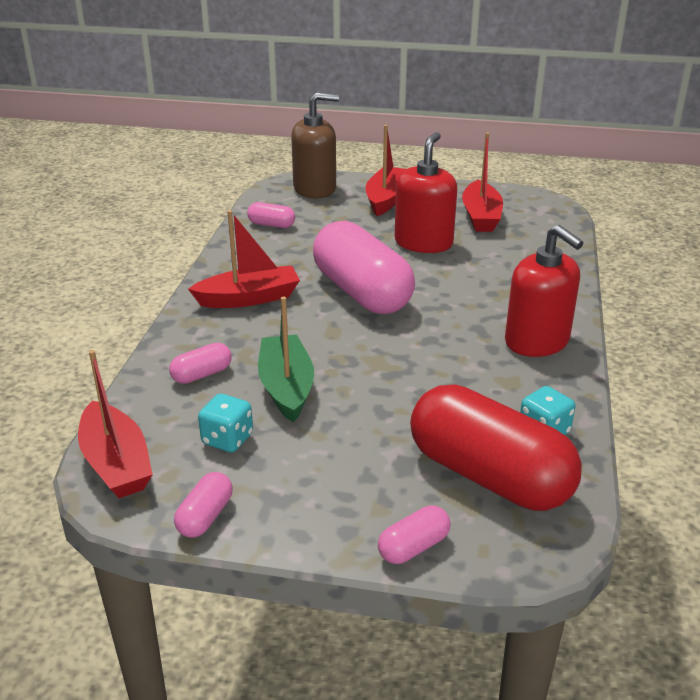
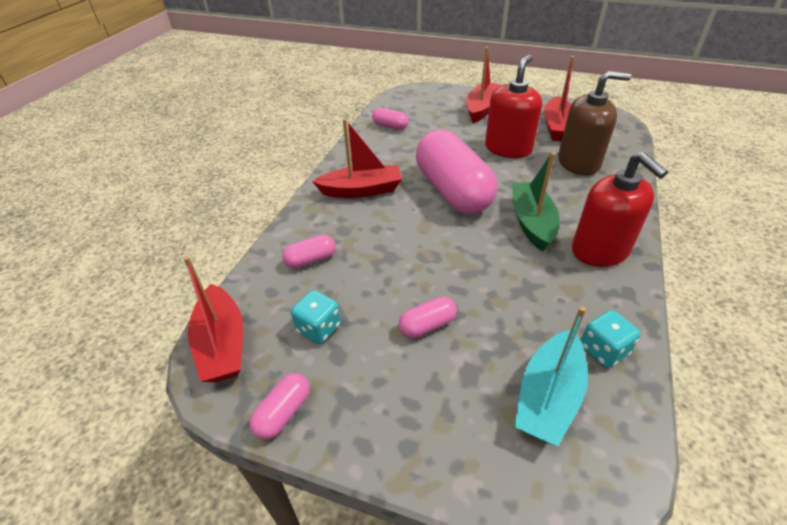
camera: 10 degrees right, 10 degrees up
(286, 387) = (377, 279): green boat -> green boat (532, 222)
(315, 189) = (428, 98): brown soap dispenser -> brown soap dispenser (578, 163)
(413, 547) = (468, 476): pink capsule -> pink capsule (427, 325)
(489, 476) = (548, 396): red capsule -> turquoise boat

